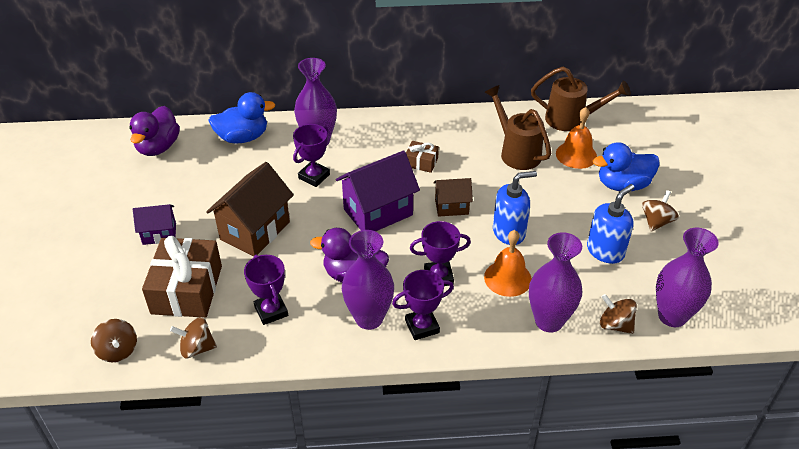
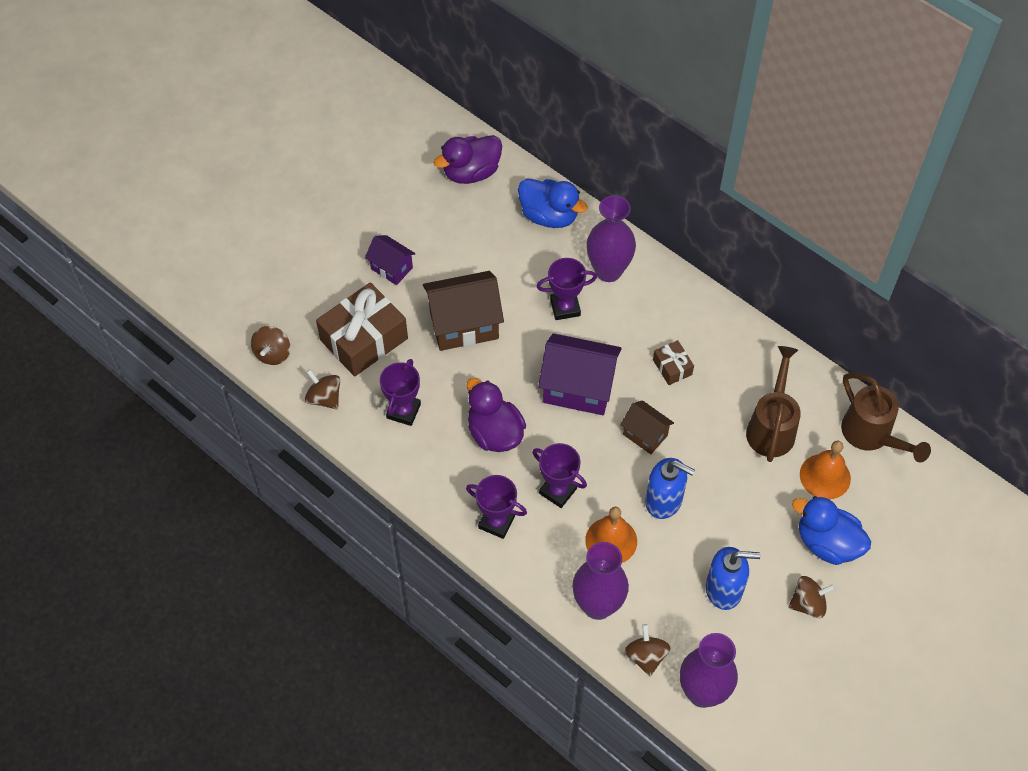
camera: 45 degrees right, 15 degrees up
(369, 318) = (466, 480): purple vase -> none

